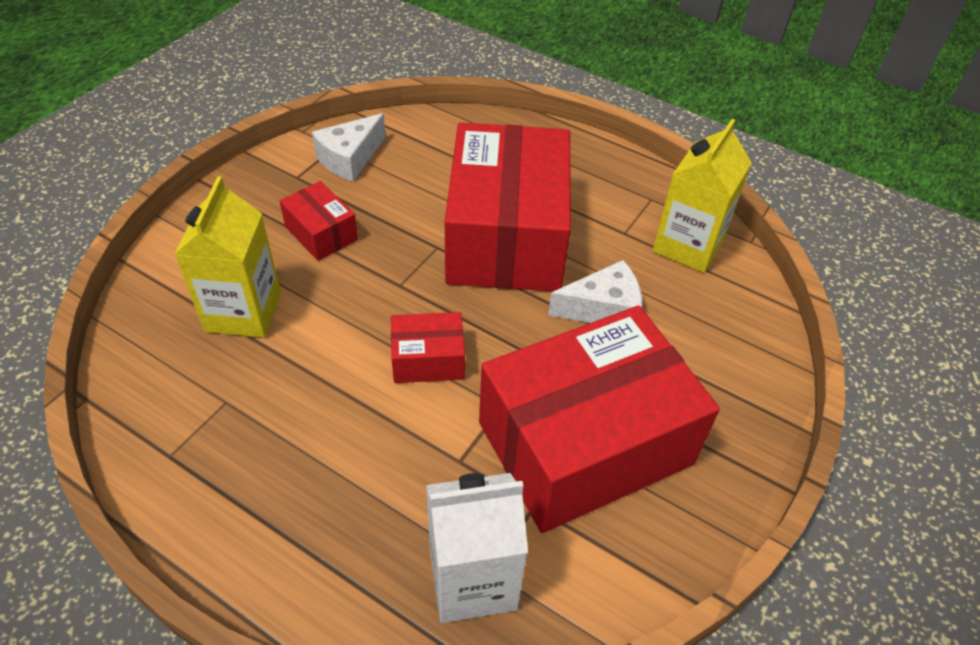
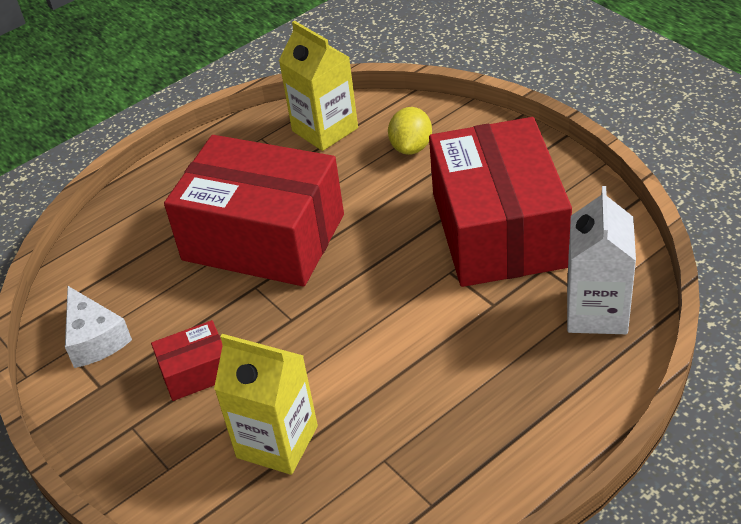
camera: 65 degrees left, 5 degrees down
(428, 359) = (385, 310): red box -> none
(603, 309) = (372, 193): white cheese -> none
(693, 328) = (411, 147): none -> yellow lemon

